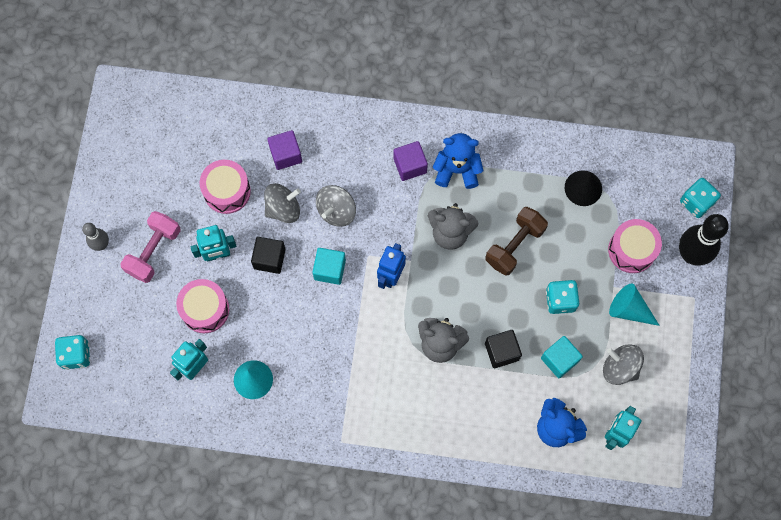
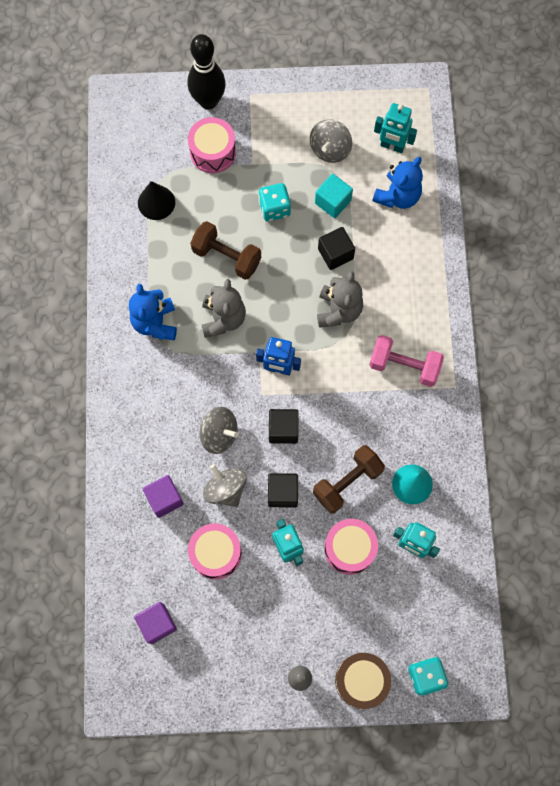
camera: 100 degrees left, 0 degrees up
(86, 297) = (361, 680): none -> brown drum
(153, 251) = (296, 618): pink dumbbell -> pink dumbbell (404, 366)
(267, 319) = (347, 482): none -> brown dumbbell
(329, 269) = (283, 429): turquoise cube -> black cube
(410, 165) = (157, 369): purple cube -> purple cube (157, 624)
(629, 309) = (272, 148): turquoise cone -> none
(696, 202) = (155, 102): turquoise dice -> none

